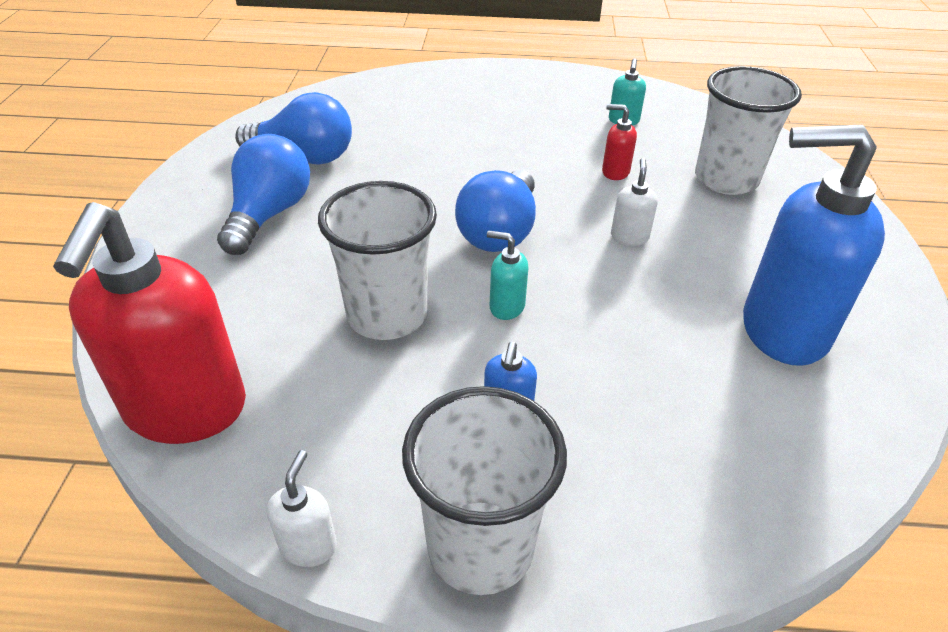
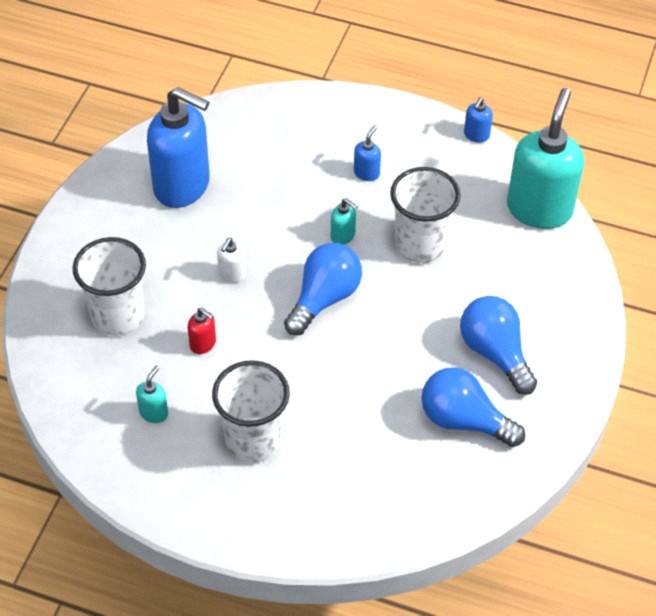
camera: 165 degrees left, 10 degrees up
(186, 410) = (539, 209): red soap dispenser -> turquoise soap dispenser
(269, 214) = (495, 353): blue light bulb -> blue light bulb turned 120 degrees clockwise
(308, 546) = (476, 135): white soap dispenser -> blue soap dispenser
(480, 547) = (400, 120): white cup -> white cup (253, 440)

